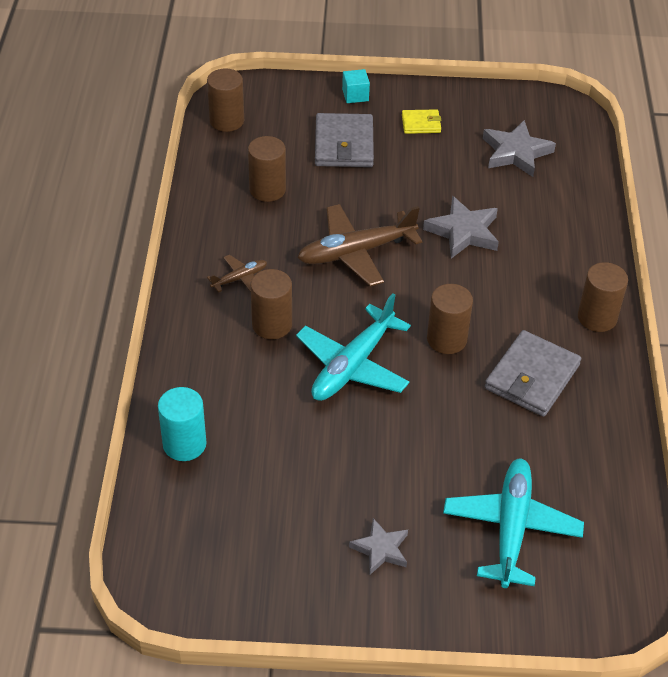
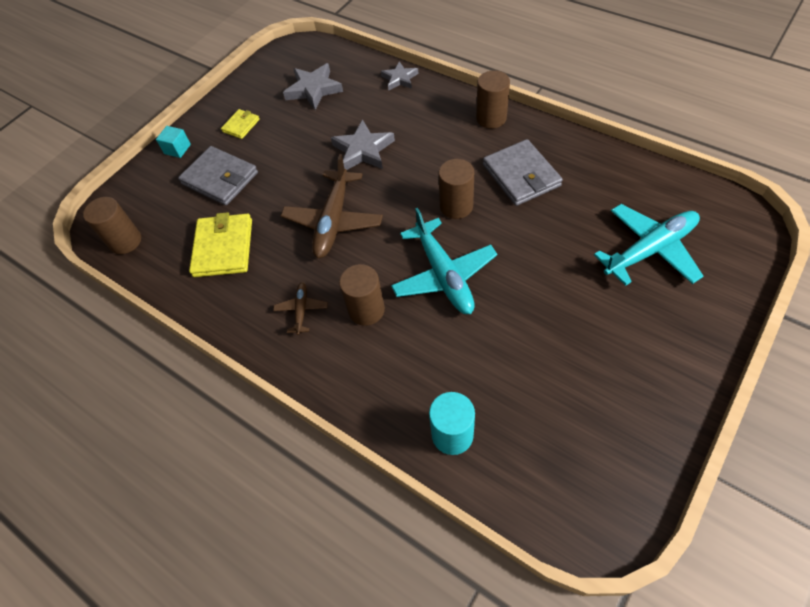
camera: 50 degrees left, 10 degrees up
(267, 189) = (223, 248): brown cylinder -> yellow wallet
(381, 549) = (632, 339): grey star -> grey star (400, 79)
(511, 528) = (650, 250): turquoise plane -> turquoise plane turned 105 degrees clockwise

